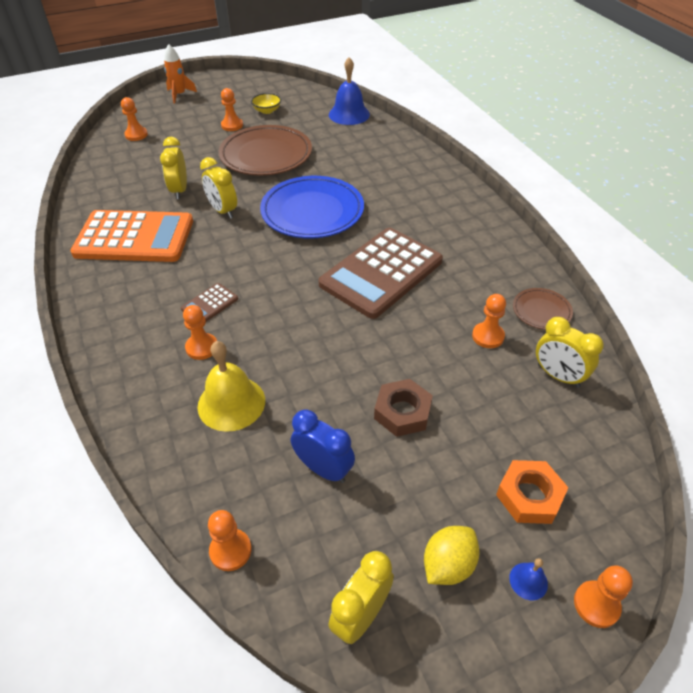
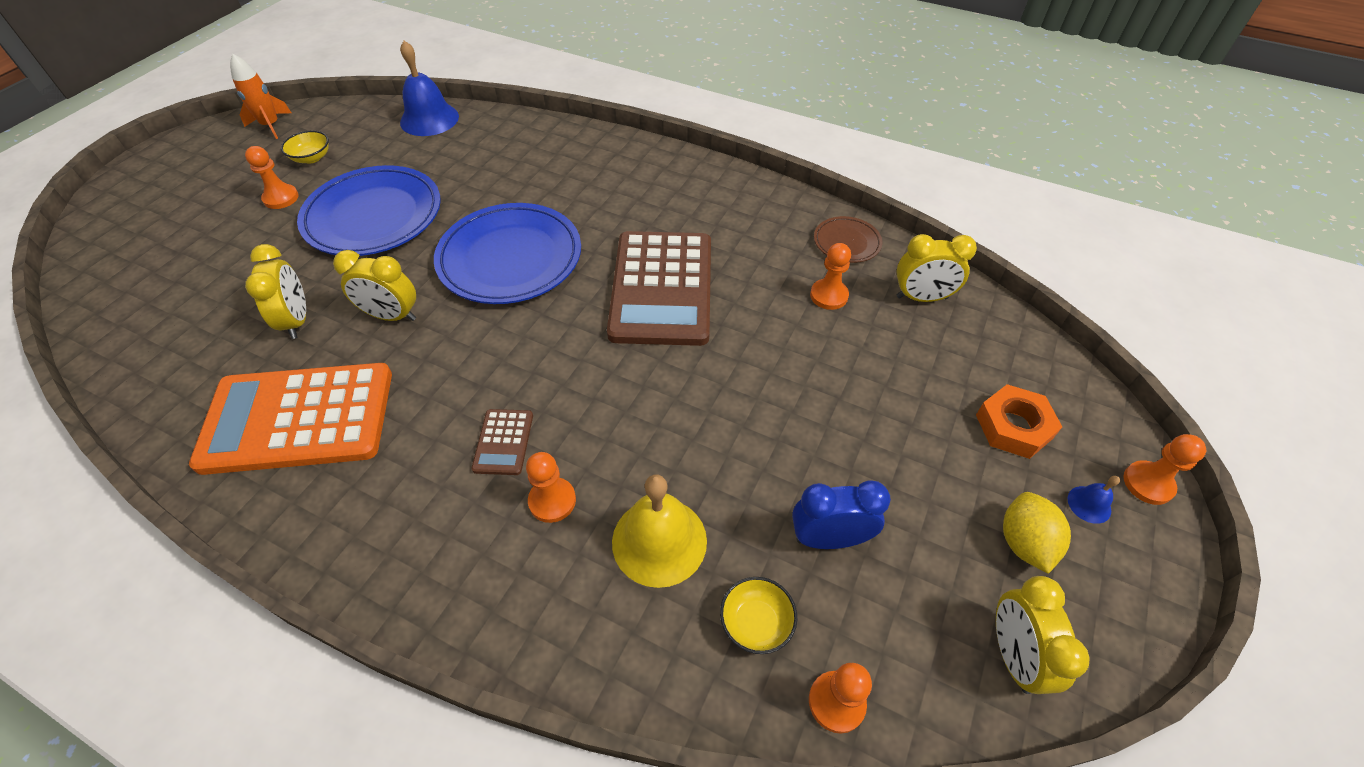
camera: 40 degrees left, 5 degrees up
(134, 237) = (298, 419): orange calculator -> orange calculator turned 150 degrees counterclockwise
(136, 135) = (136, 276): orange pawn -> none
(179, 95) = (147, 189): orange rocket -> orange rocket (271, 125)
(179, 190) = (297, 320): yellow clock -> yellow clock turned 150 degrees counterclockwise
(234, 479) = (756, 623): none -> yellow bowl
(266, 155) = (374, 216): brown plate -> blue plate
(402, 412) = (836, 424): brown nut -> none

